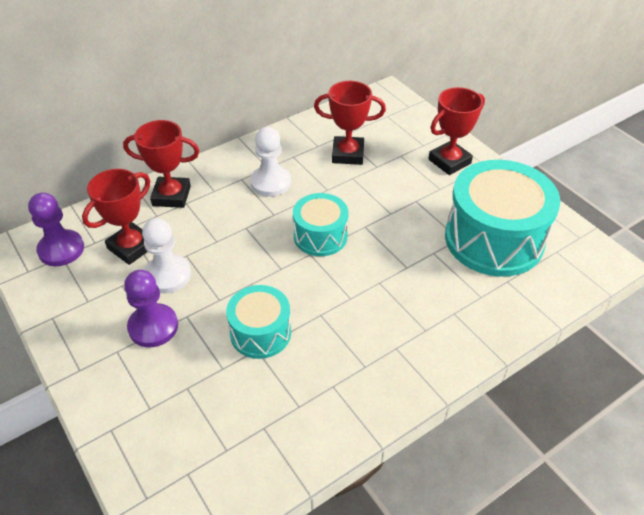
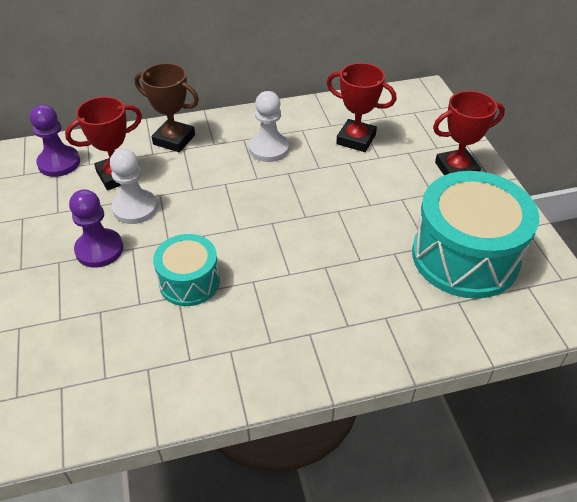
camera: 20 degrees right, 0 degrees up
(171, 196) = (174, 139): red trophy -> brown trophy
(320, 236) = (290, 209): turquoise drum -> none

